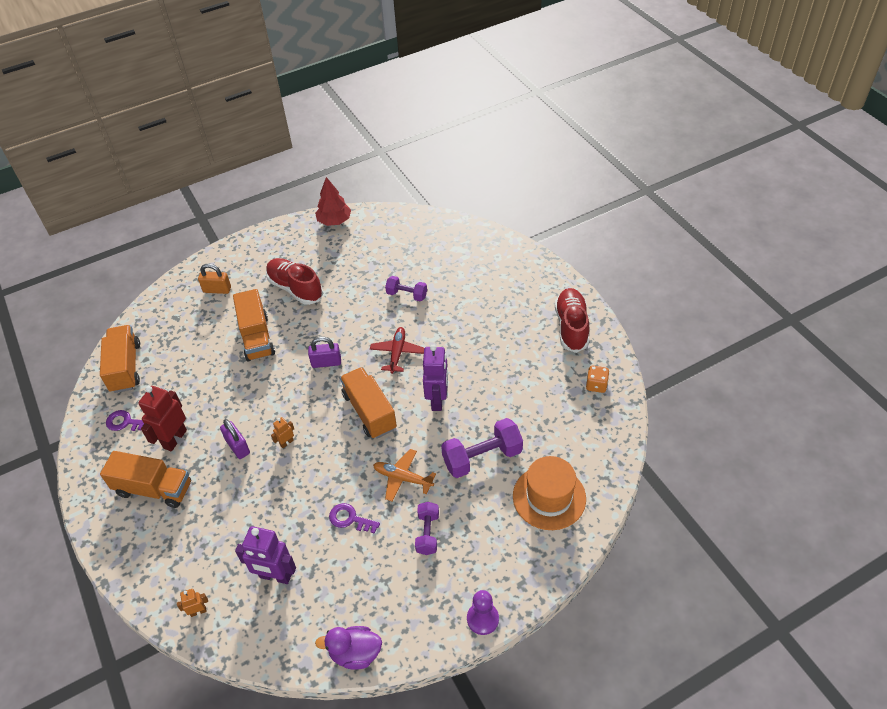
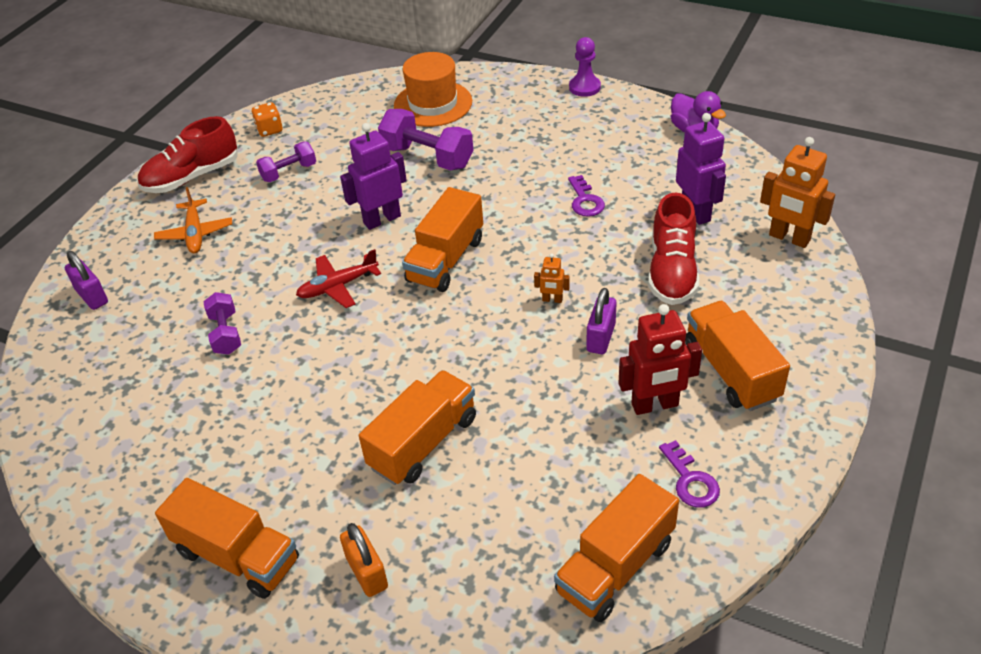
camera: 125 degrees left, 5 degrees down
(198, 611) = (789, 238): orange robot -> orange robot, size x2.05
(270, 255) = (237, 556): none -> orange truck
(295, 288) = (293, 465): red shoe -> red shoe (672, 271)
(326, 362) = (406, 340): purple padlock -> purple padlock (92, 296)
(334, 221) = (96, 521): red tree -> none
(402, 478) = (504, 192): orange plane -> orange plane (195, 233)
(427, 533) = (544, 149): purple dumbbell -> purple dumbbell (289, 172)

